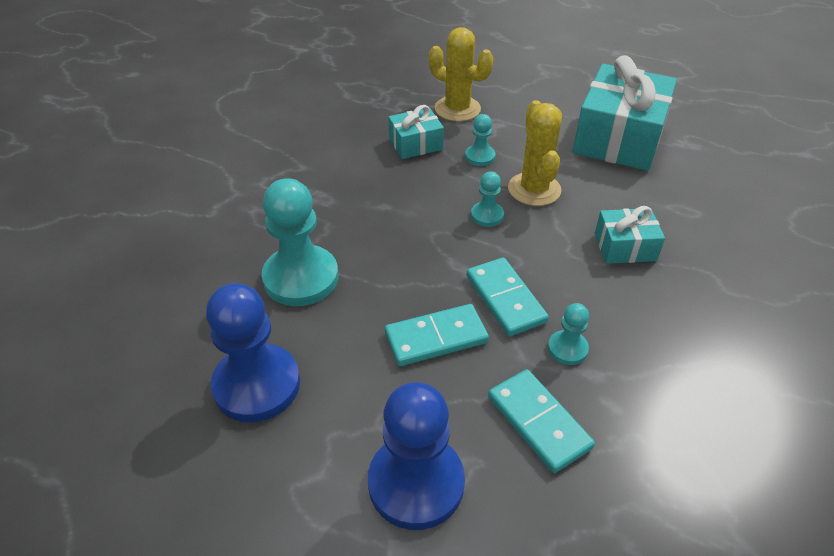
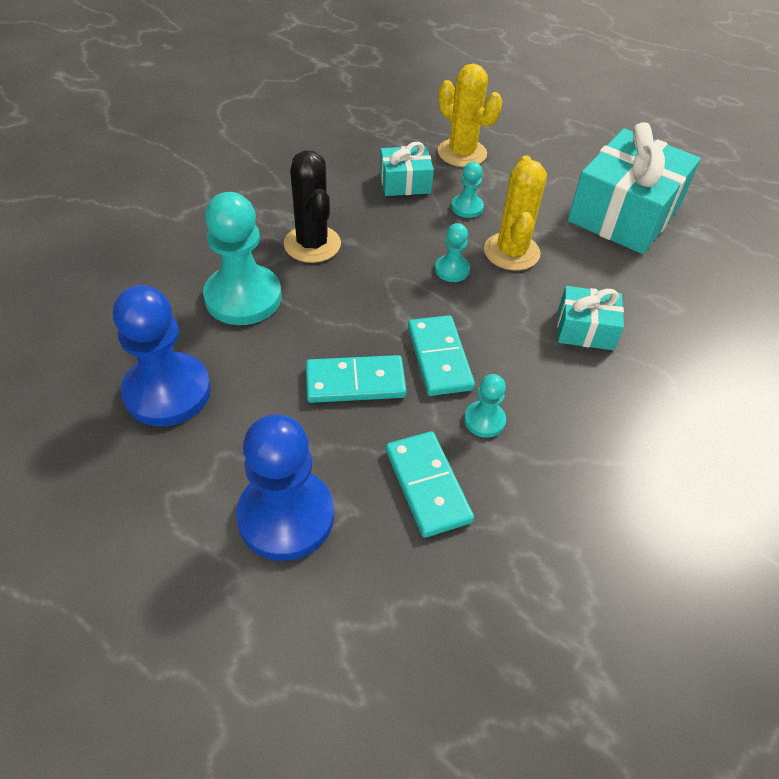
camera: 10 degrees right, 5 degrees up
(349, 215) = (312, 244): none -> black cactus

